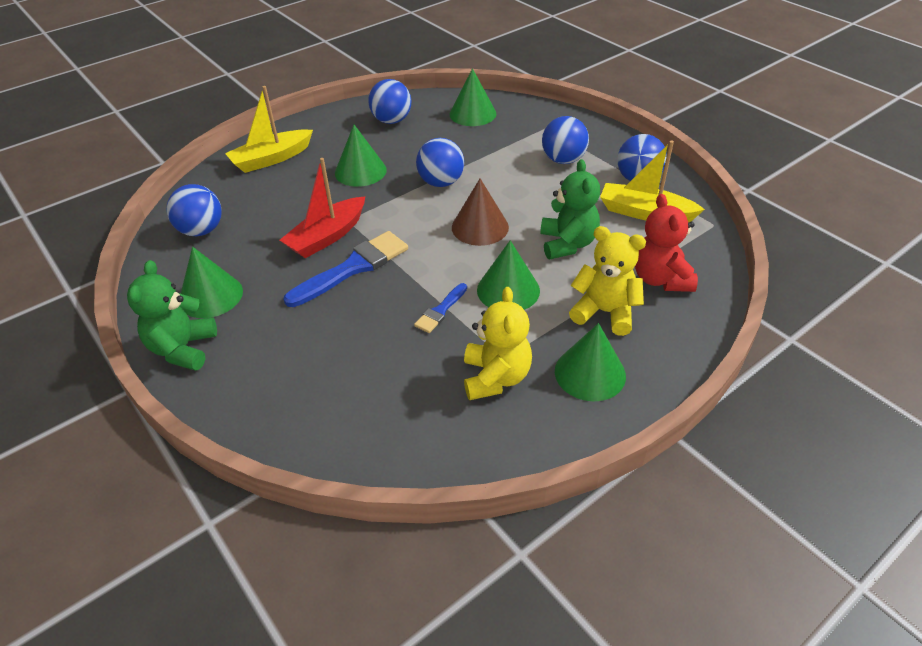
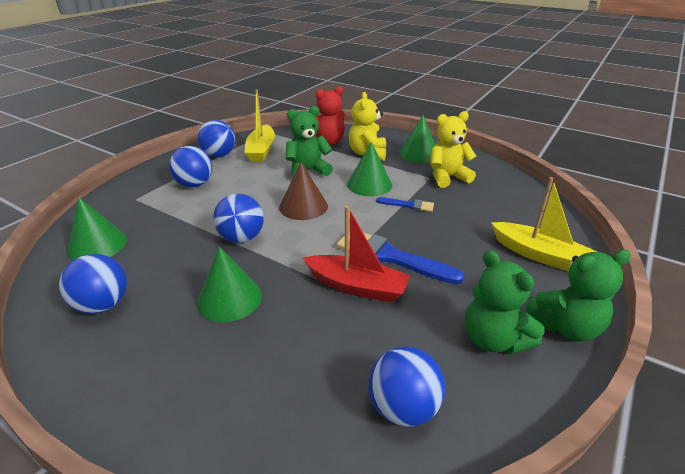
camera: 110 degrees left, 10 degrees down
(211, 296) = (494, 339): green cone -> green teddy bear
(271, 159) = (208, 404): yellow boat -> yellow boat (540, 255)

